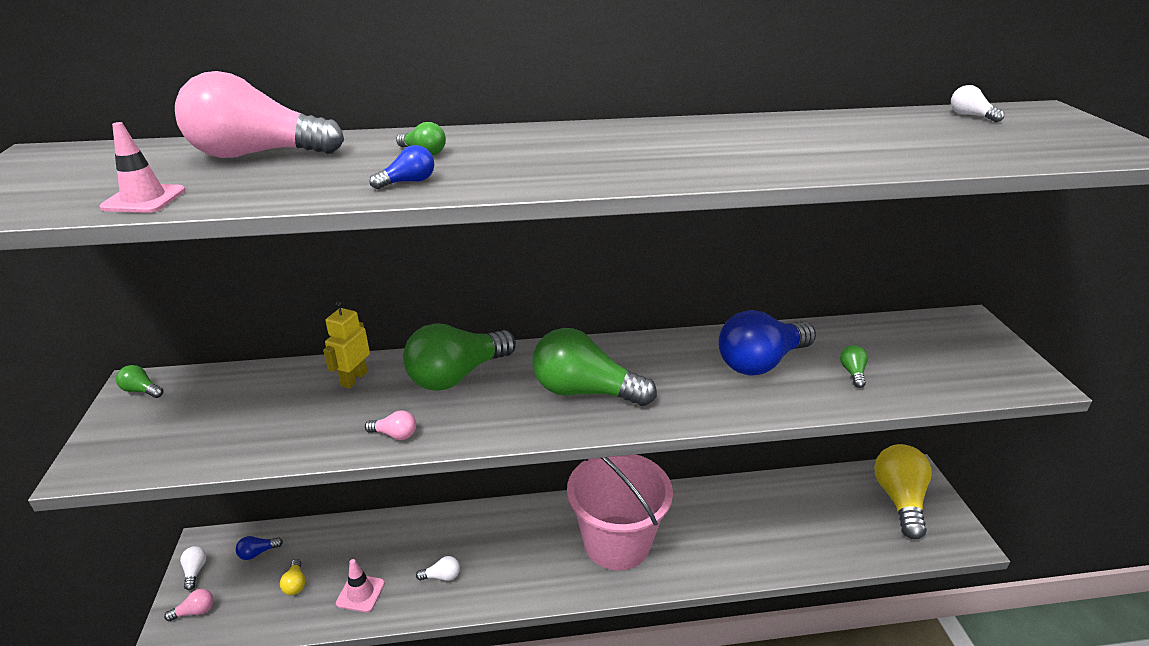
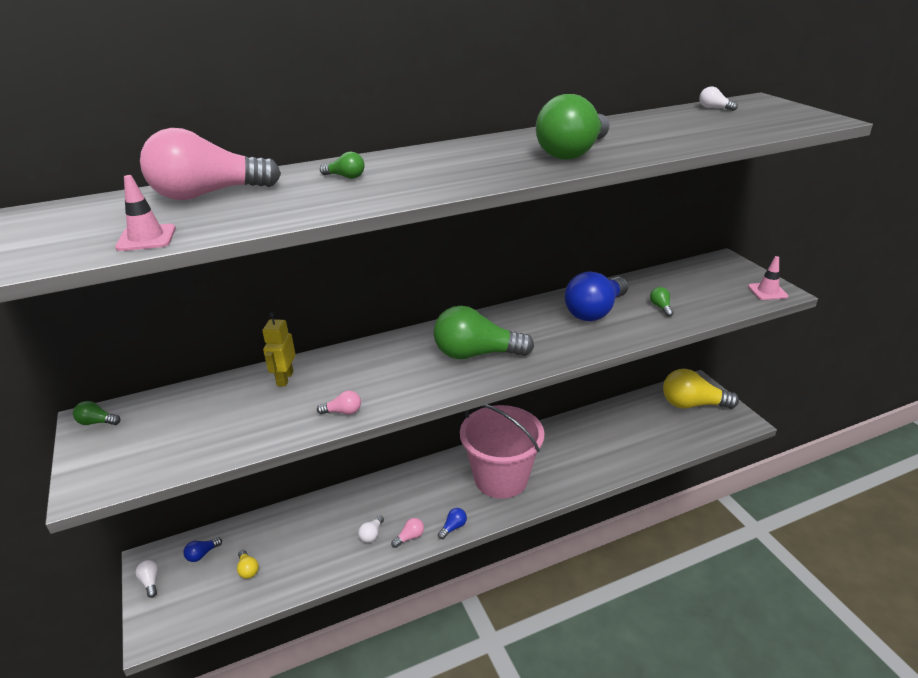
camera: 15 degrees left, 0 degrees up
(195, 611) = (166, 612): pink light bulb -> pink light bulb (410, 537)
(360, 593) = (308, 563): pink traffic cone -> pink traffic cone (767, 291)
(408, 182) = (354, 199): blue light bulb -> blue light bulb (453, 527)
(442, 576) = (371, 534): white light bulb -> white light bulb turned 135 degrees clockwise
(457, 375) = (370, 361): green light bulb -> green light bulb (573, 153)
(899, 500) = (692, 404): yellow light bulb -> yellow light bulb turned 75 degrees counterclockwise

